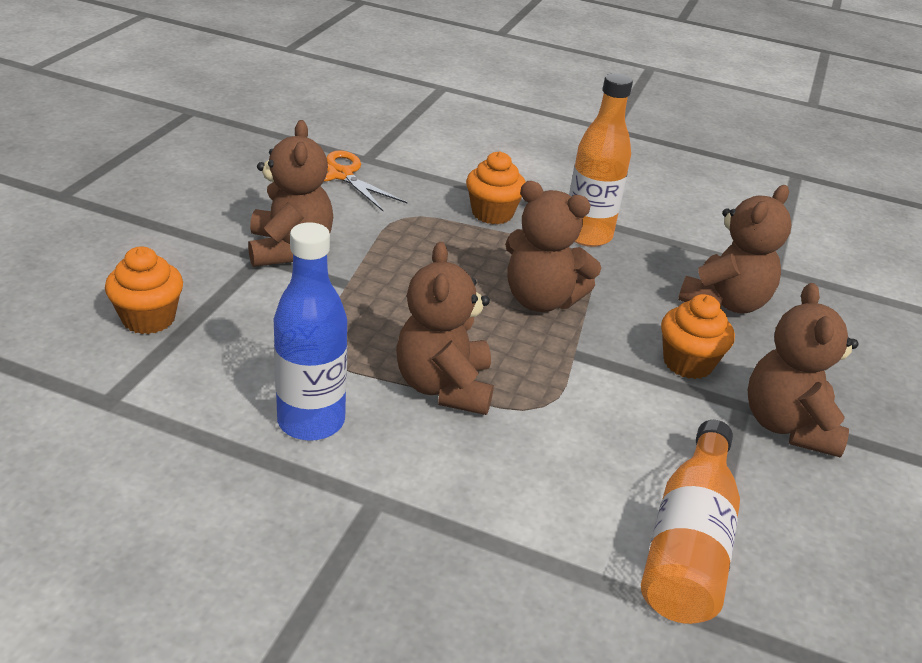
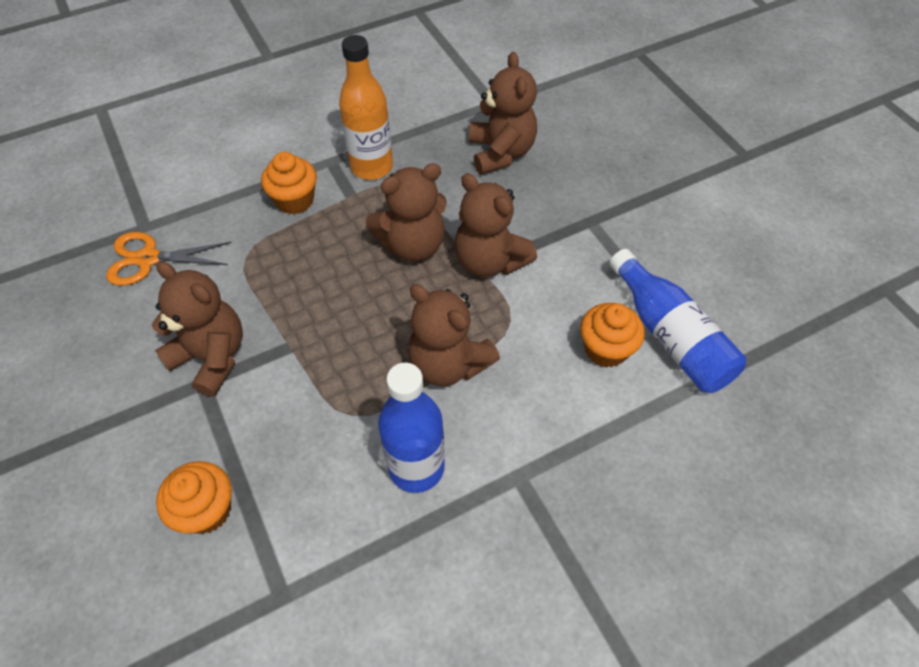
camera: 45 degrees left, 20 degrees up
(688, 363) = (536, 217): orange cupcake -> orange cupcake (605, 349)
(688, 543) = (670, 336): orange bottle -> blue bottle
(787, 425) = (622, 214): brown teddy bear -> brown teddy bear (490, 261)

